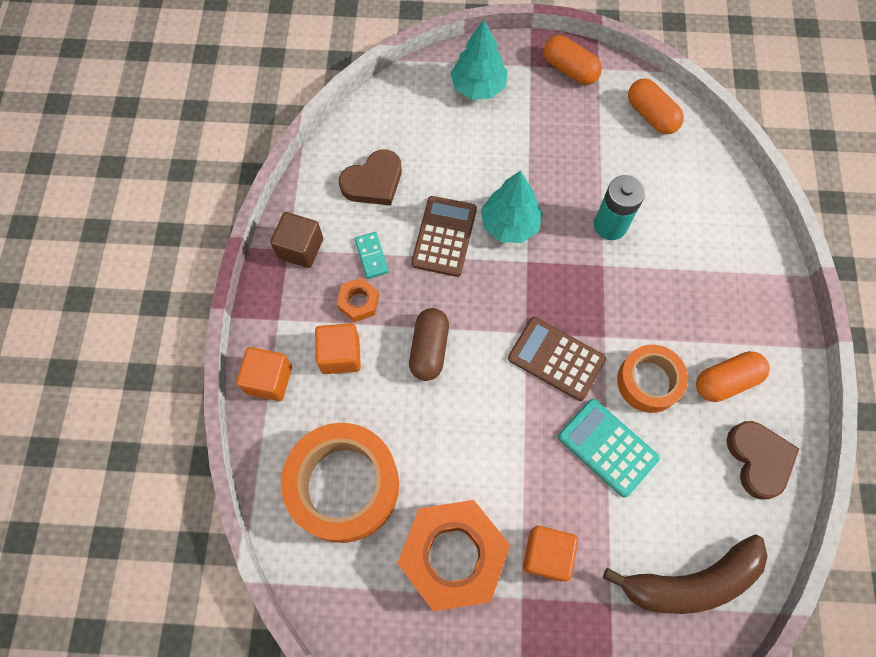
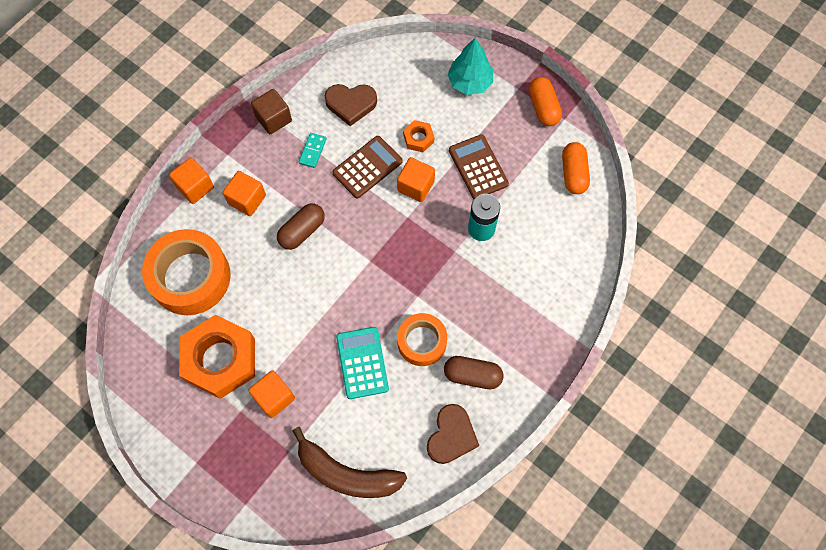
camera: 35 degrees right, 0 degrees up
(358, 302) = (282, 174): orange nut -> orange nut (418, 138)
(510, 224) = (416, 186): turquoise tree -> orange cube
(556, 359) = (375, 289): brown calculator -> brown calculator (478, 167)
(726, 381) = (472, 375): orange capsule -> brown capsule

